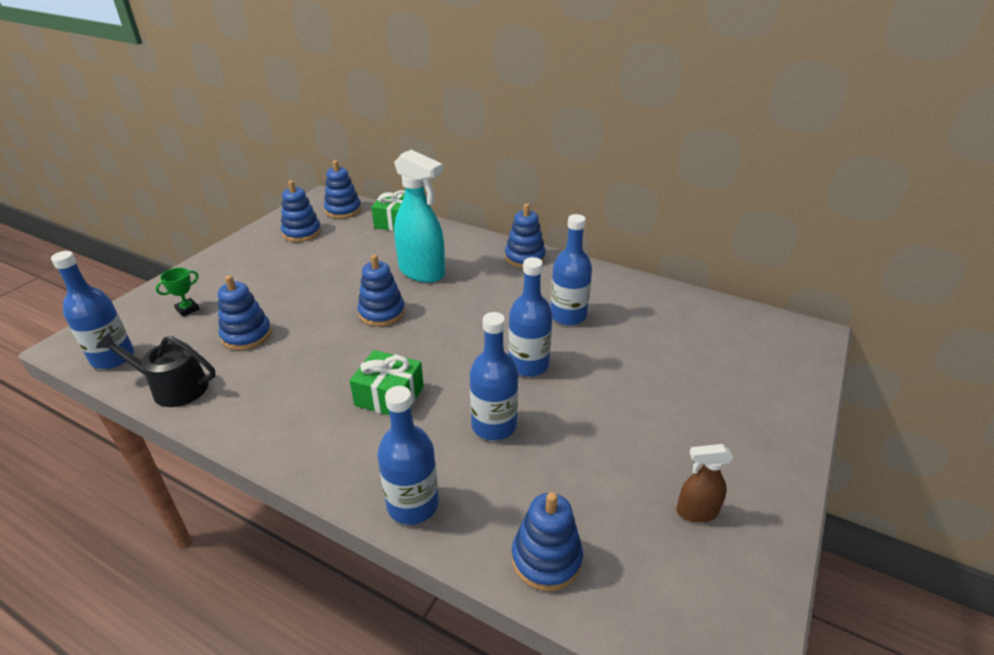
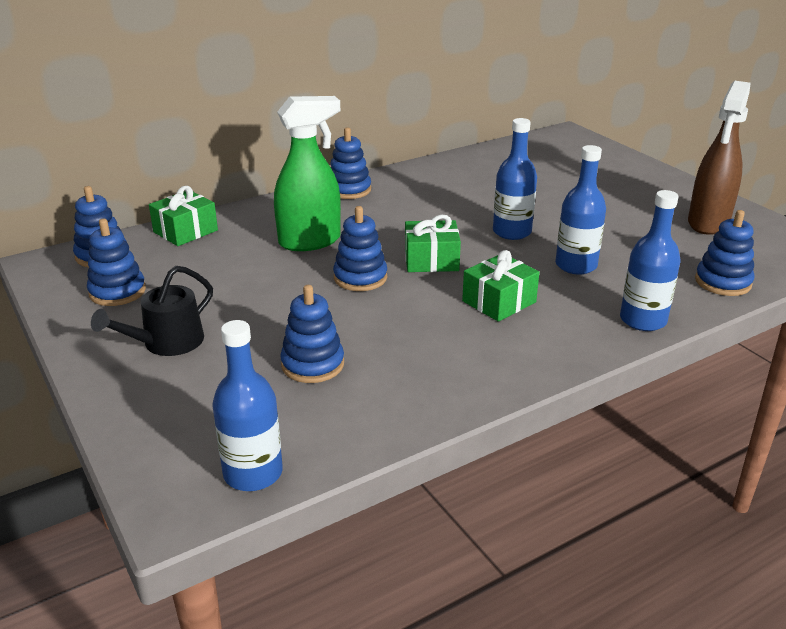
camera: 60 degrees left, 5 degrees down
(173, 387) = (368, 428): black watering can -> black watering can (167, 343)
(187, 309) = (201, 401): green trophy -> none
(422, 272) = (310, 241): turquoise spray bottle -> green spray bottle
(436, 337) = (431, 260): none -> green gift
(568, 316) = (461, 198): blue bottle -> none
(696, 512) = (708, 223): brown spray bottle -> brown spray bottle, size x2.00

